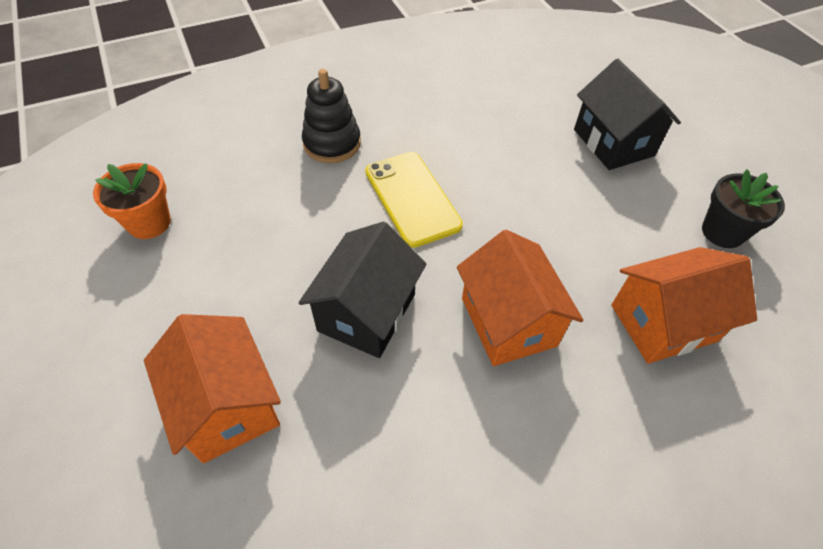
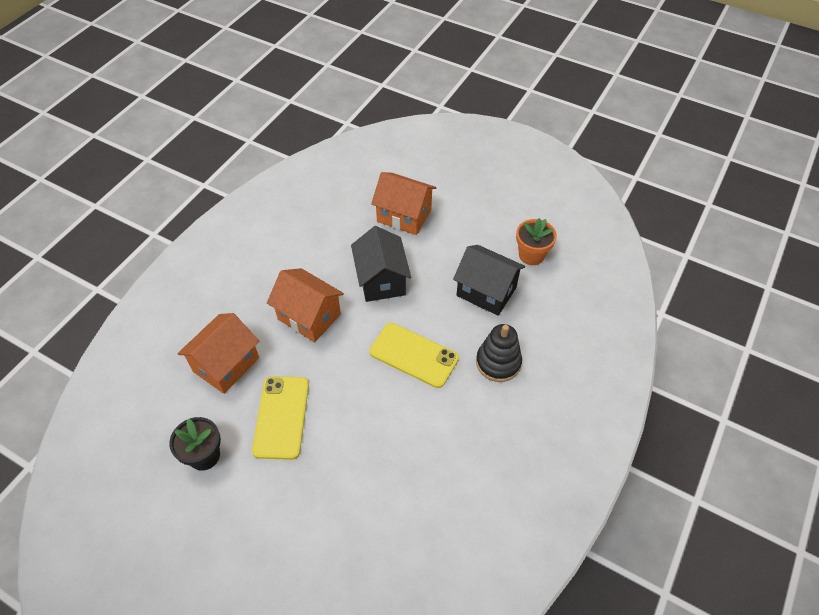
camera: 145 degrees right, 0 degrees up
(611, 221) = (281, 417): none -> yellow phone
(613, 142) = (310, 496): black house -> black house (486, 291)

